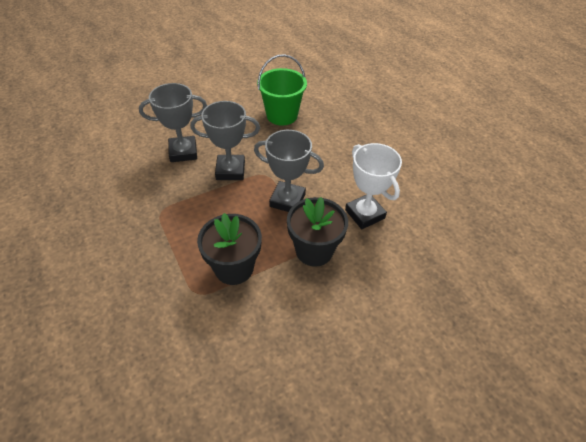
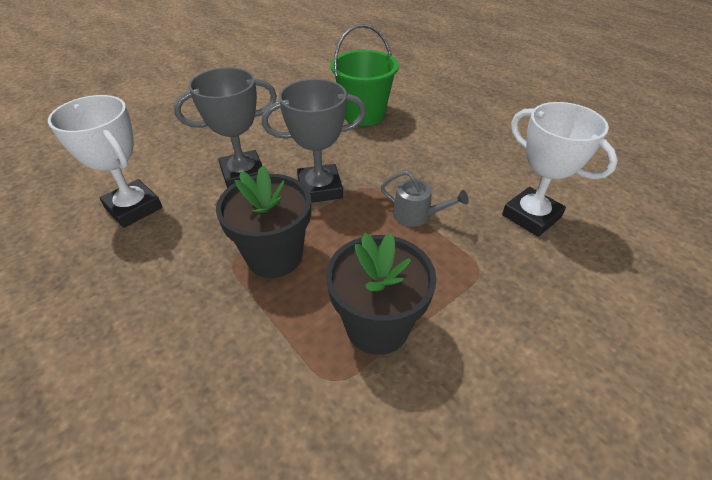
camera: 10 degrees left, 5 degrees down
(109, 165) = (134, 208): none -> white trophy
(287, 200) = (416, 215): grey trophy -> grey watering can
(314, 250) = (487, 278): black flower pot -> black flower pot (274, 256)

